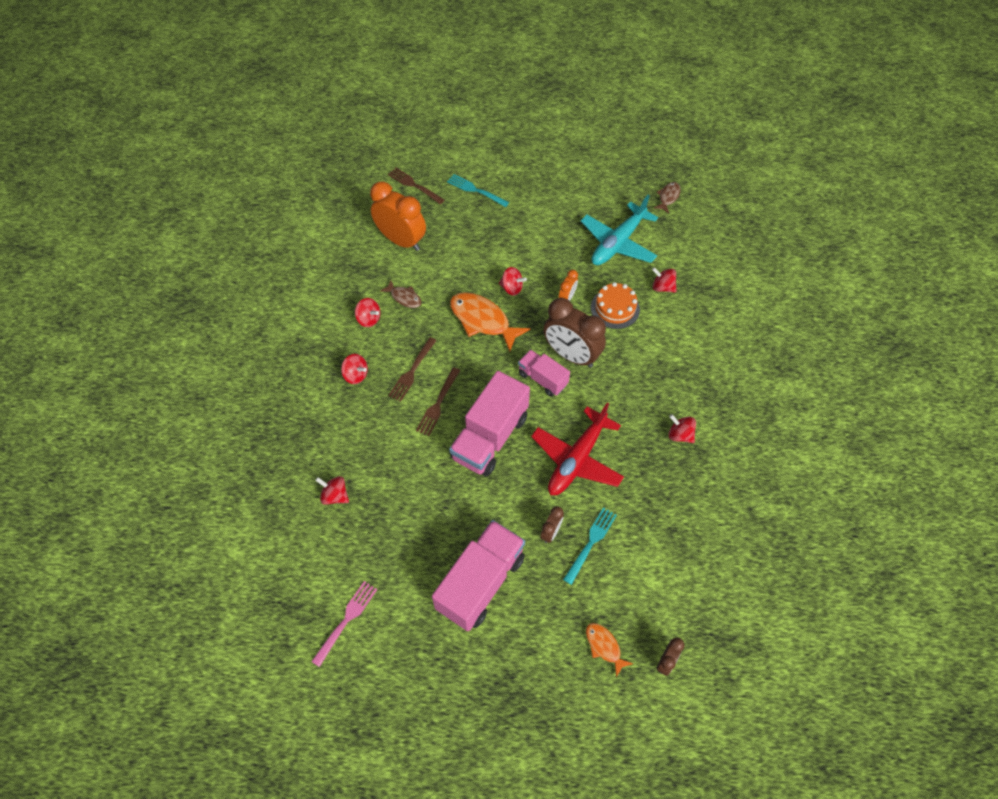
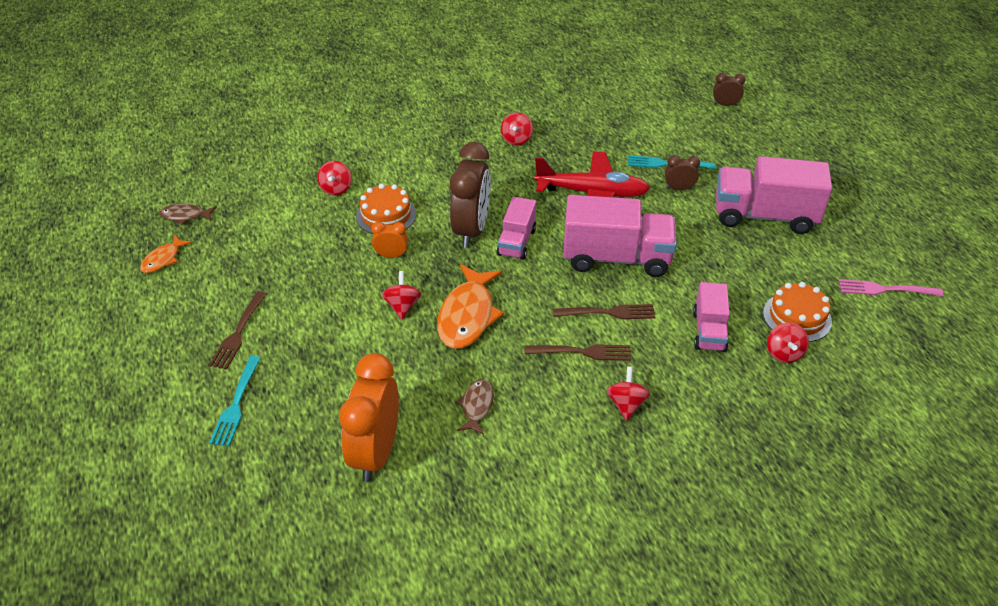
camera: 115 degrees left, 15 degrees down
(360, 528) = (797, 317): none -> orange cake
(369, 319) = (535, 429): red spinning top -> none
(383, 459) = (709, 331): none -> pink truck
(414, 185) = (251, 486): brown fork -> brown fork (238, 333)
(604, 646) = (745, 135): orange fish -> orange fish (163, 259)
(618, 243) = (282, 237): turquoise plane -> none

